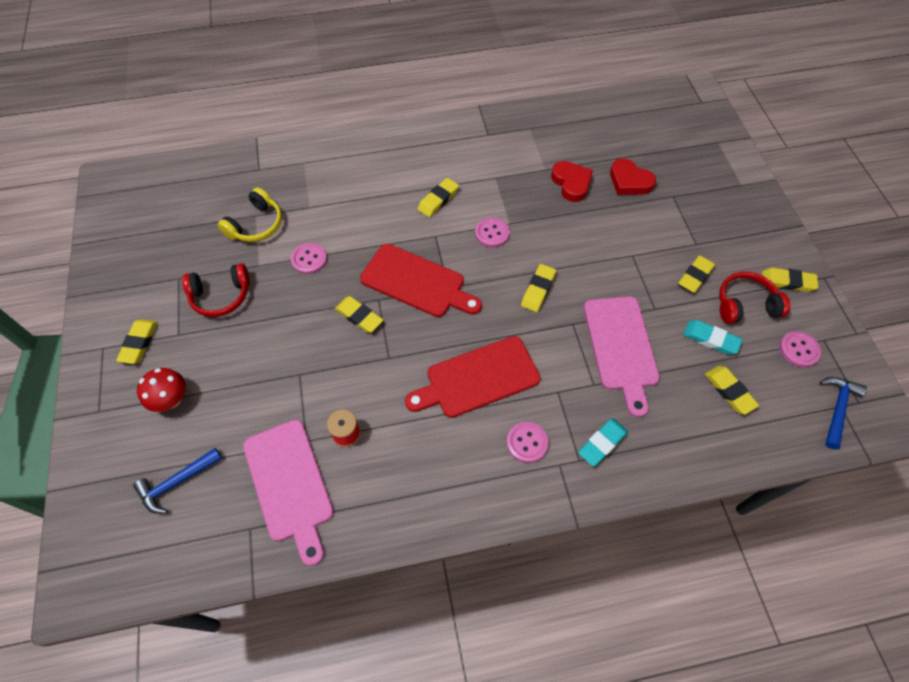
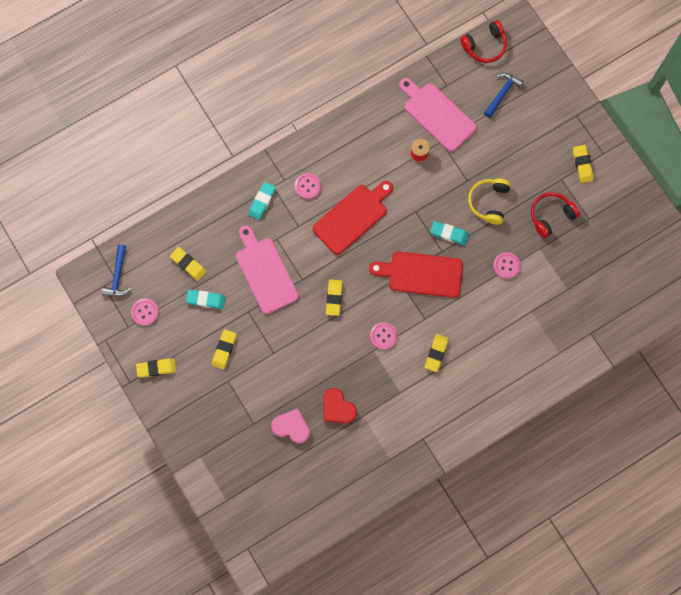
camera: 160 degrees right, 15 degrees up
(171, 399) = (537, 137): red mushroom -> none
(256, 225) = (561, 281): yellow headphones -> yellow headphones (489, 202)
(359, 316) = (449, 234): yellow eraser -> turquoise eraser
(629, 181) = (291, 427): red heart -> pink heart
(745, 305) = (185, 337): red headphones -> red headphones (485, 46)

